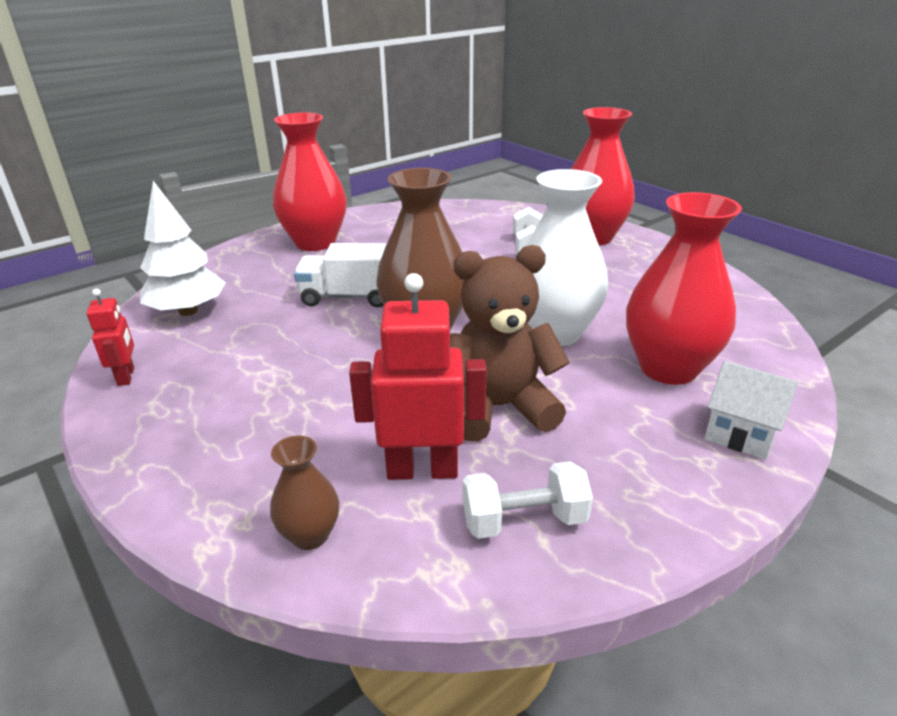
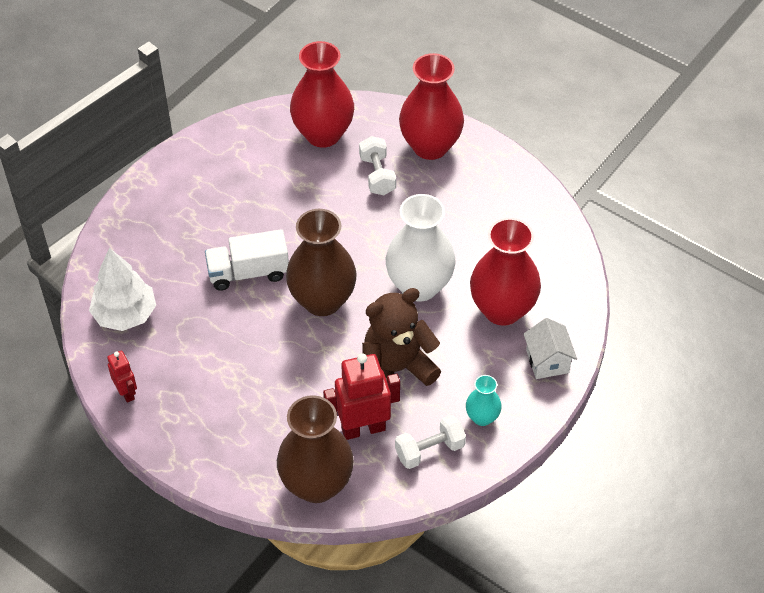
camera: 15 degrees left, 20 degrees up
(310, 535) = (316, 484): brown vase -> brown vase, size x2.05
(315, 243) = (182, 198): red vase -> red vase (323, 134)
(625, 488) = (482, 417): none -> turquoise vase
(740, 434) = (547, 361): white house -> white house turned 60 degrees clockwise

